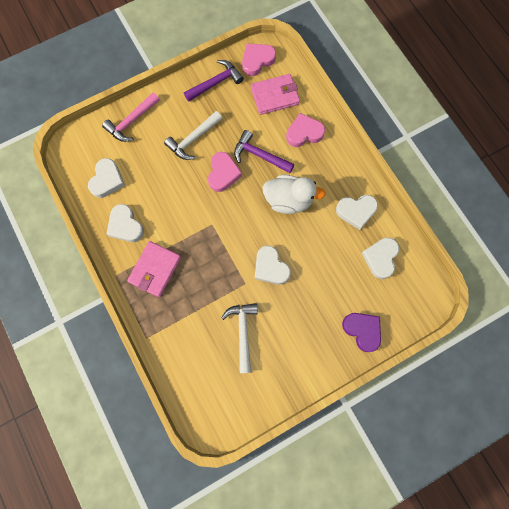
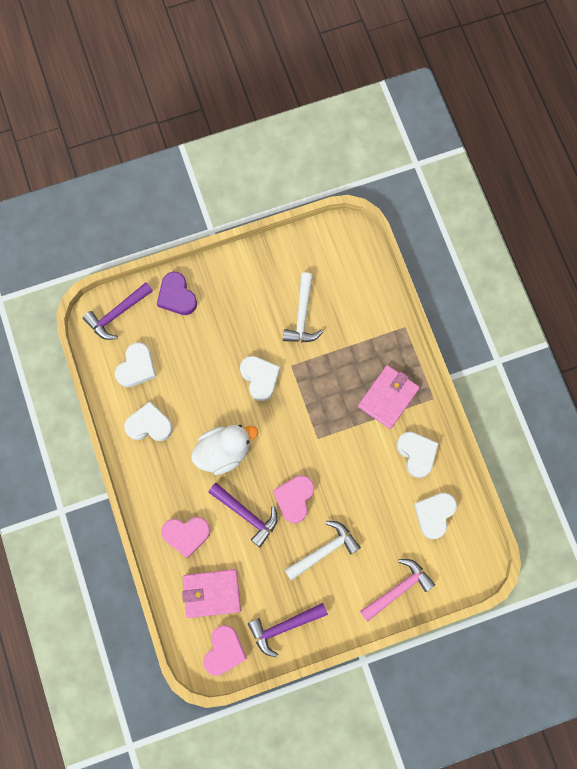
camera: 170 degrees left, 0 degrees up
(257, 61) = (224, 651): pink heart -> pink heart turned 45 degrees counterclockwise
(288, 200) = (224, 452): white duck -> white duck turned 135 degrees clockwise
(411, 304) = (117, 314): none -> purple hammer

